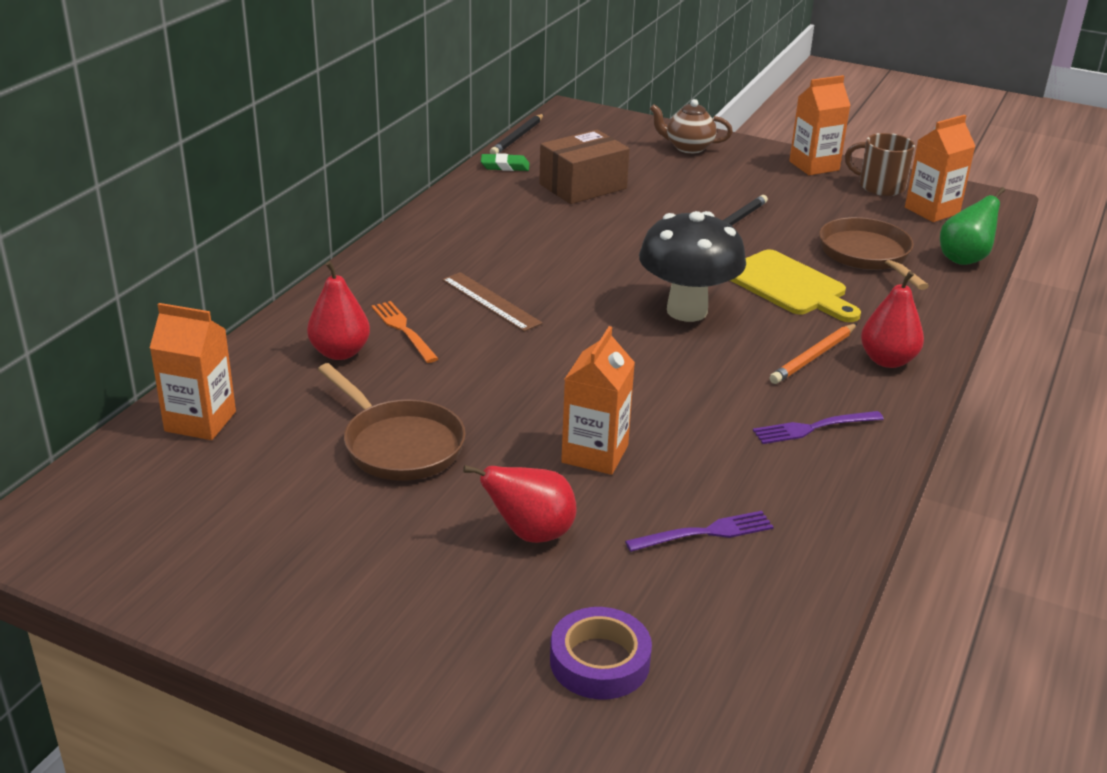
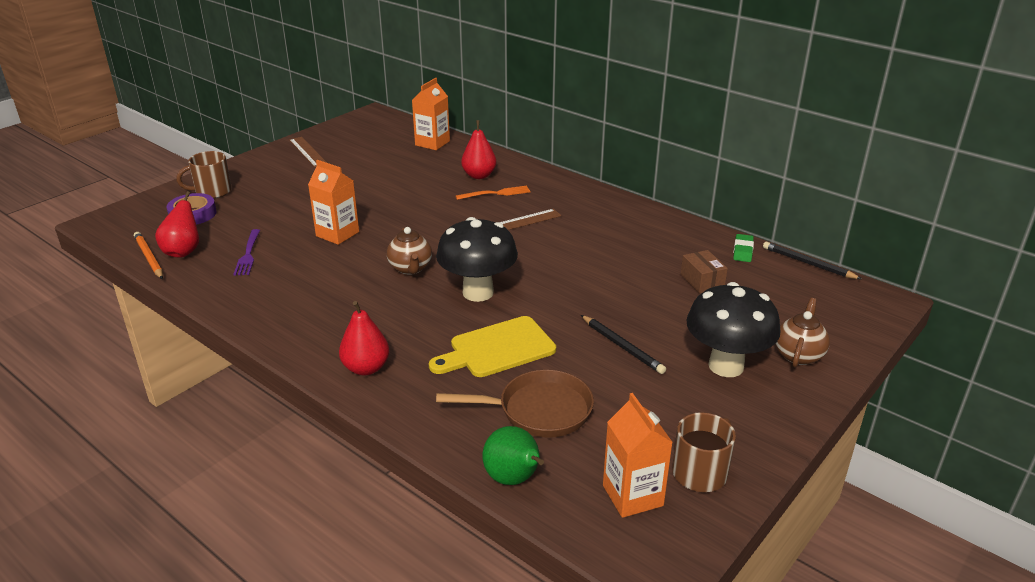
camera: 105 degrees right, 0 degrees up
(257, 581) = (308, 152): none -> brown ruler
(399, 445) = (382, 185): brown pan -> none
(491, 670) = (212, 192): none -> brown mug
(530, 533) = (288, 209): red pear -> red pear (183, 251)
(582, 186) = (702, 281): brown box -> brown box, size x0.61
(659, 368) = (410, 268): none -> brown teapot
(729, 176) = (726, 366): none -> black mushroom
(813, 356) = (390, 334): orange pencil -> orange pencil (149, 258)
(813, 428) = (309, 311): purple fork -> none
(814, 166) = (758, 434): orange carton -> none

